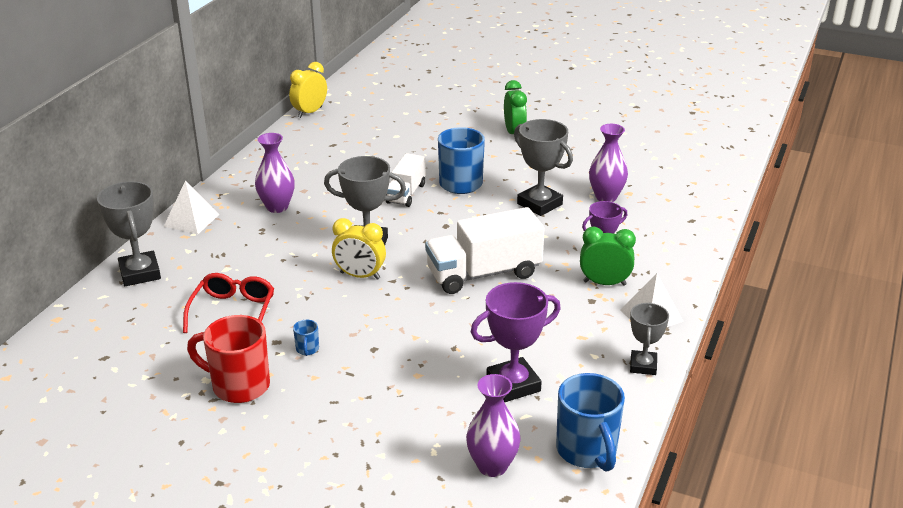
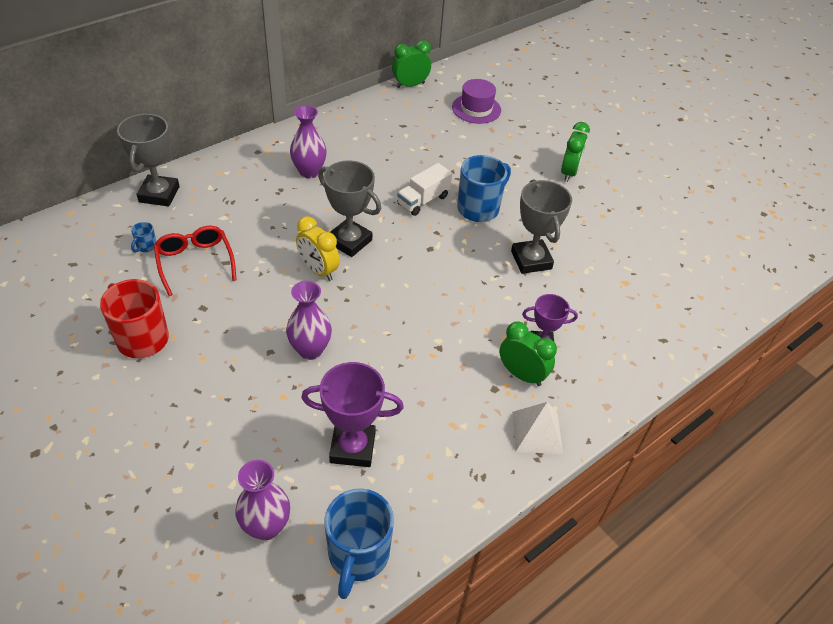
camera: 25 degrees right, 15 degrees up
(191, 220) = (235, 158): white pyramid -> none
(233, 311) = (195, 262): red glasses -> red glasses turned 60 degrees counterclockwise
(307, 349) = (219, 327): blue mug -> blue mug (146, 247)
(310, 112) = (410, 85): yellow clock -> green clock
(389, 112) = (476, 109): none -> purple hat
(484, 273) = (422, 315): white truck -> none
(606, 197) = (599, 278): purple vase -> purple vase (310, 350)
(643, 366) = (484, 486): grey trophy -> none

